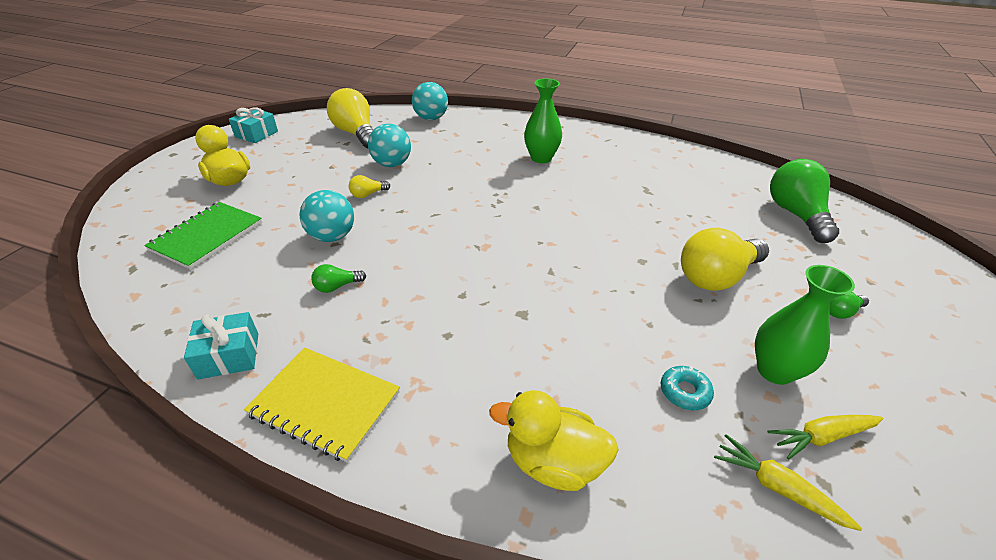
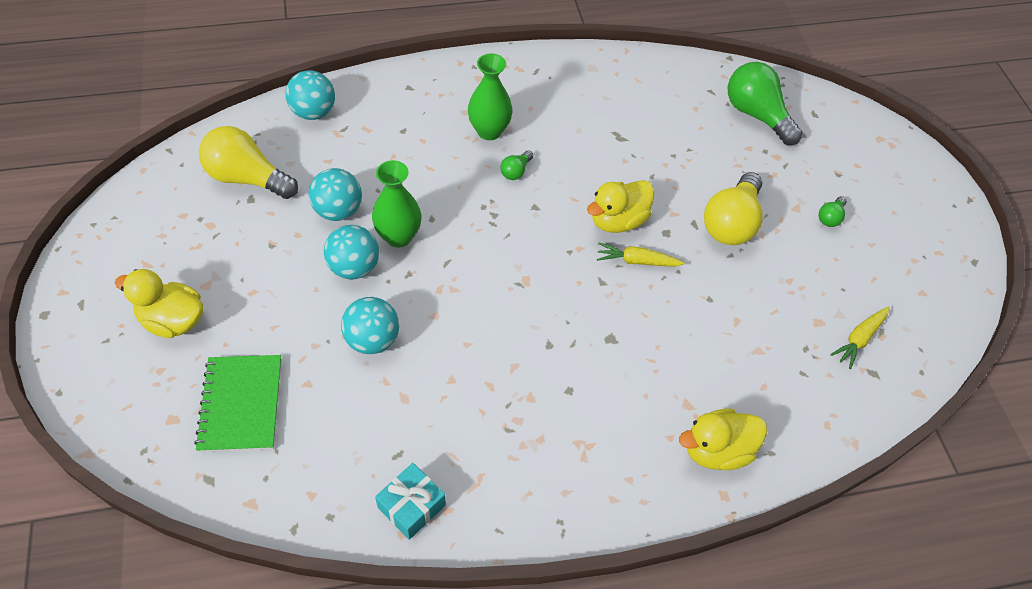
camera: 35 degrees left, 15 degrees up
(256, 134) = (117, 233): turquoise gift -> none
(325, 403) = (530, 499): yellow notebook -> none
(337, 286) = (434, 393): green light bulb -> green light bulb (516, 171)
(368, 194) = (354, 267): yellow light bulb -> turquoise ball
(601, 238) = (618, 221): none -> yellow duck
(684, 392) = (765, 349): turquoise donut -> none
(774, 371) = (811, 298): green vase -> green vase (398, 236)
(777, 487) = (850, 391): yellow carrot -> yellow carrot (637, 261)

